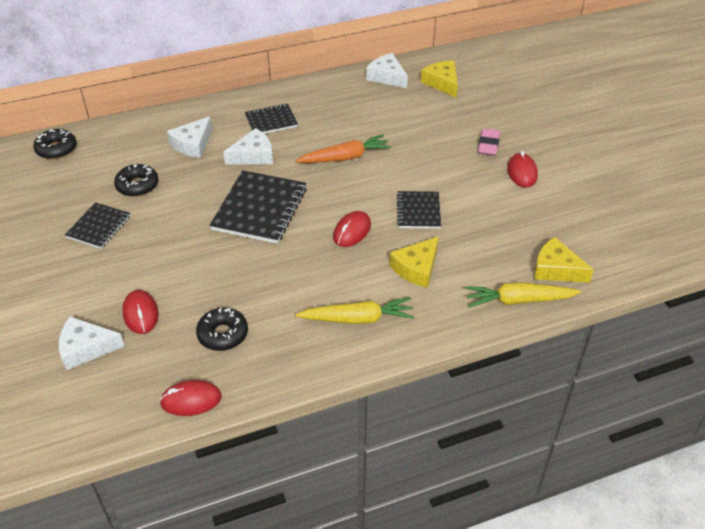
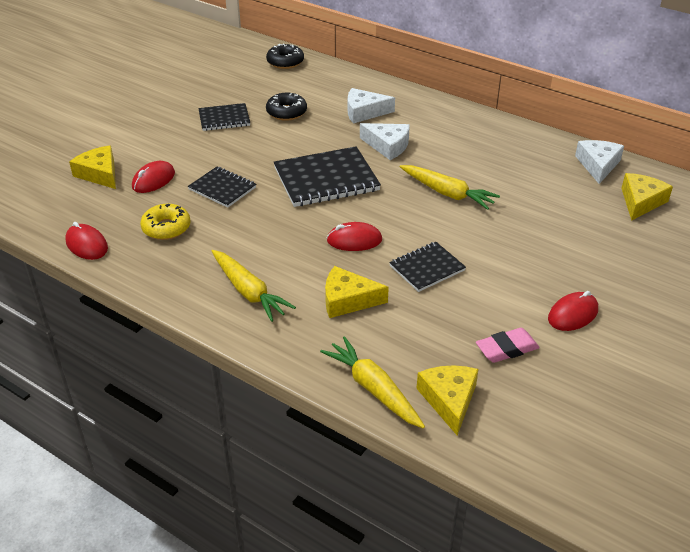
camera: 55 degrees right, 5 degrees down
(86, 348) = (99, 174): white cheese -> yellow cheese
(223, 334) = (166, 228): black donut -> yellow donut
(271, 121) = (443, 134): black notebook -> black notebook (222, 188)
(345, 157) = (447, 193): orange carrot -> yellow carrot
(488, 145) = (585, 273): pink eraser -> pink eraser (506, 349)

